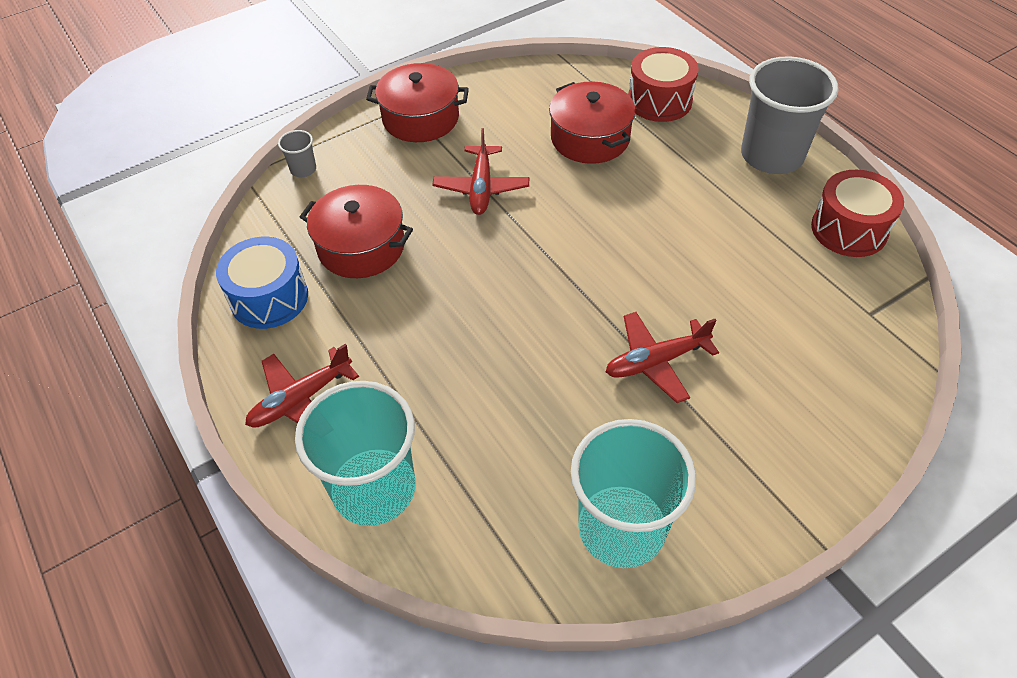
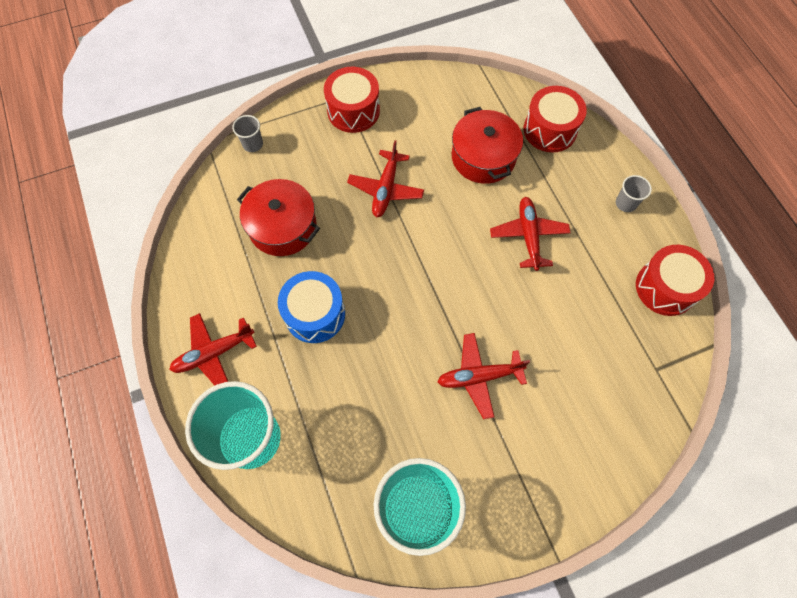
camera: 10 degrees right, 15 degrees up
(269, 298) = (206, 259): blue drum -> blue drum (315, 314)
(420, 118) = (353, 111): red pot -> red drum
(668, 205) = (528, 236): none -> red plane
(771, 155) = (625, 203): grey cup -> grey cup, size x0.42

